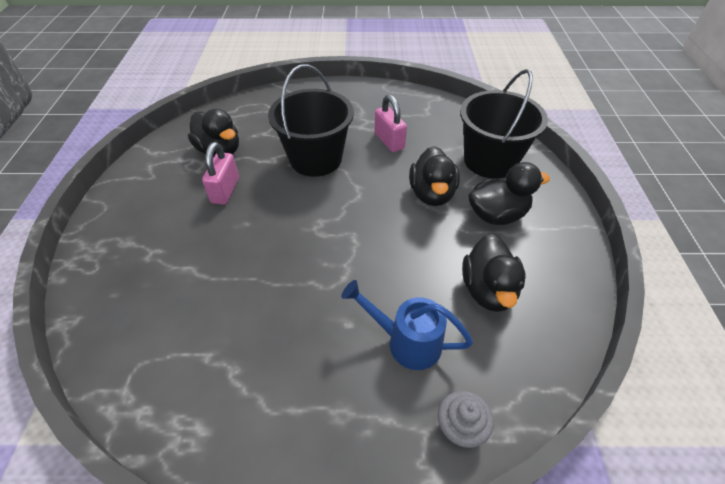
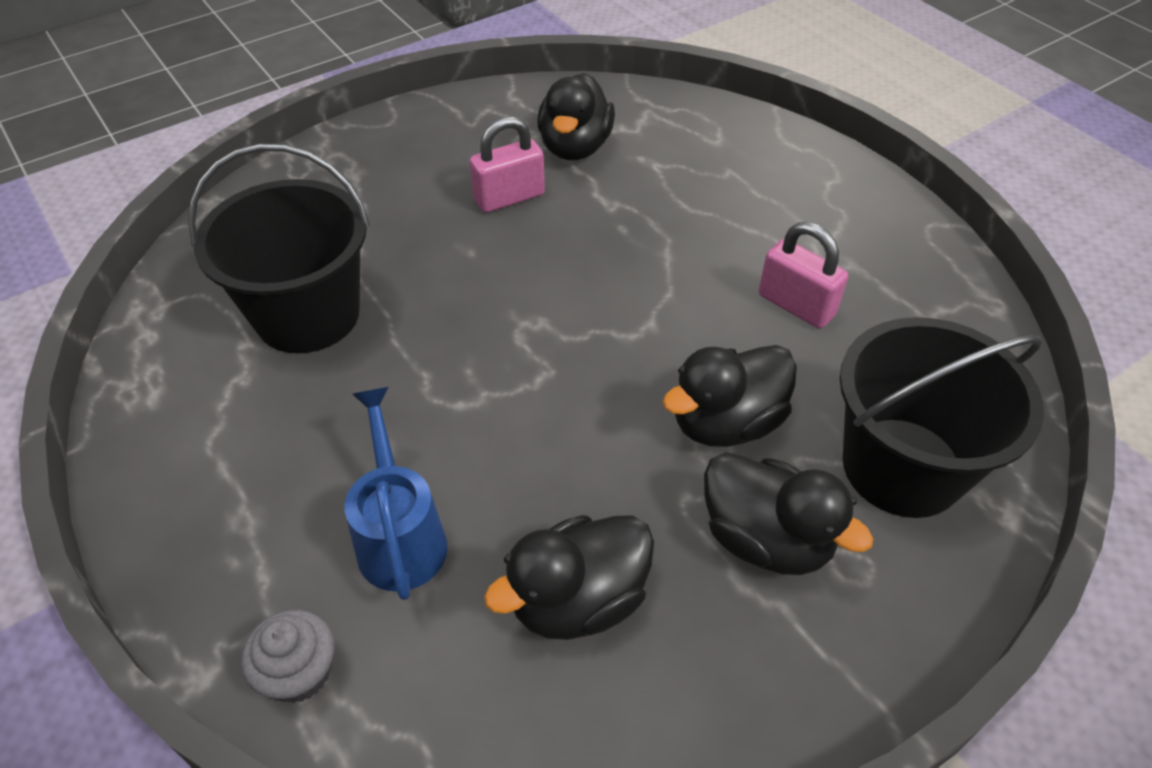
camera: 55 degrees right, 0 degrees up
(316, 159) = (661, 246): black bucket -> black bucket (307, 315)
(389, 141) = (796, 305): pink padlock -> pink padlock turned 75 degrees counterclockwise

